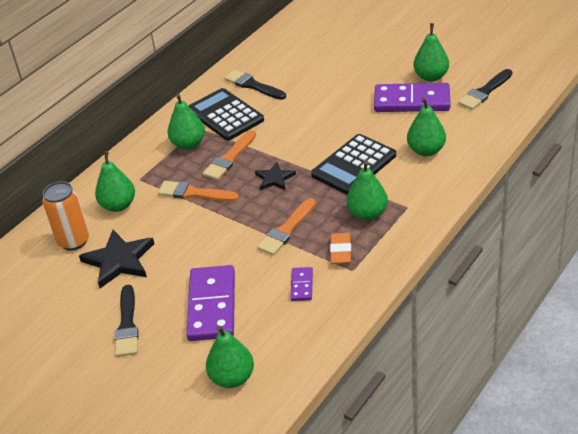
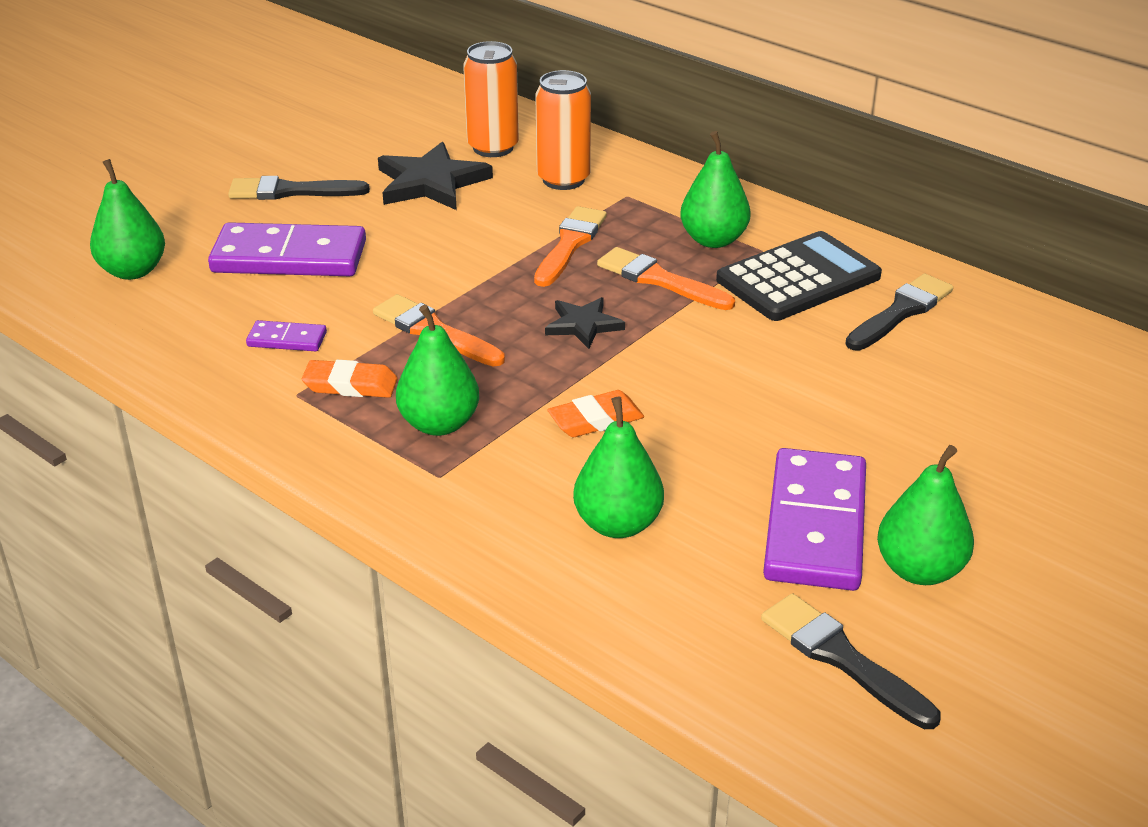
camera: 90 degrees right, 5 degrees down
(118, 205) = (563, 179): green pear -> orange can
(354, 165) = (595, 420): black calculator -> orange eraser

